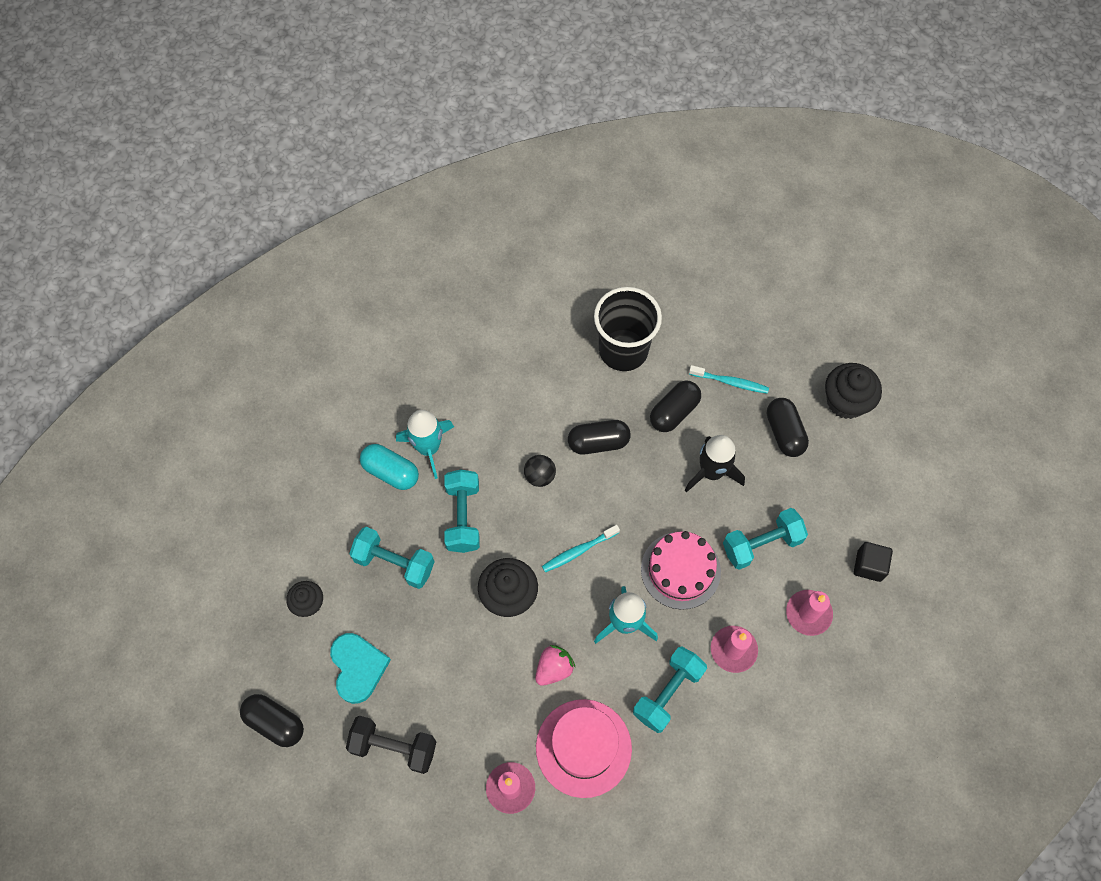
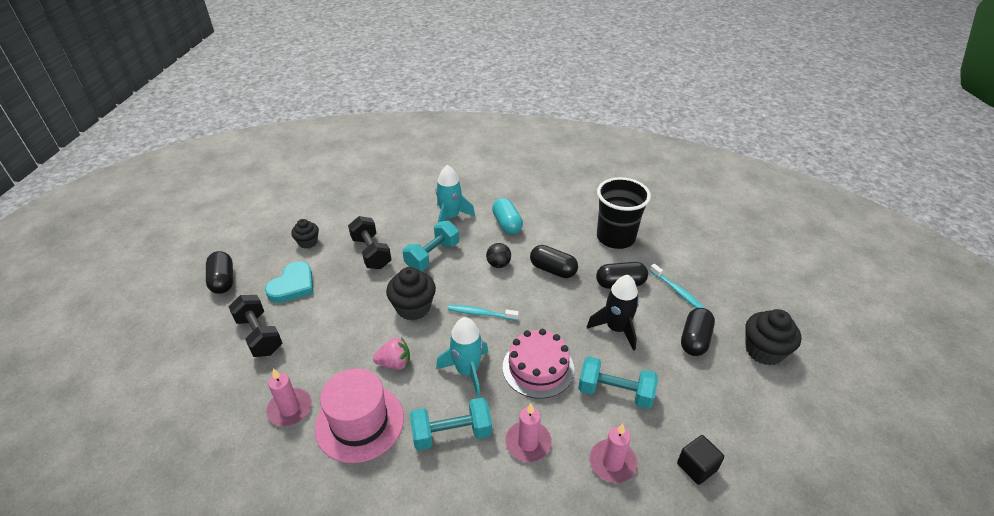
camera: 40 degrees right, 25 degrees down
(391, 472) = (418, 215): turquoise capsule -> turquoise capsule (507, 224)
(394, 563) = (371, 253): turquoise dumbbell -> black dumbbell

